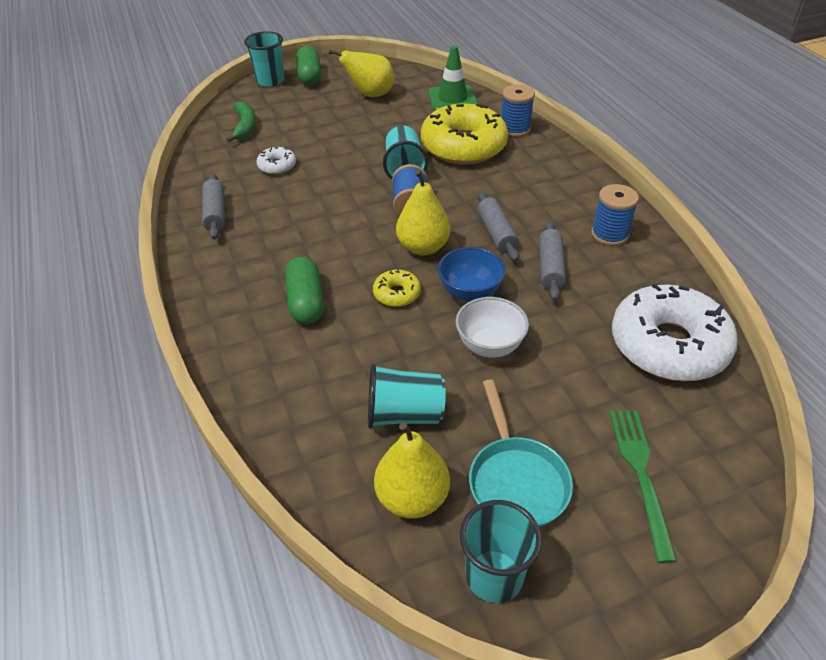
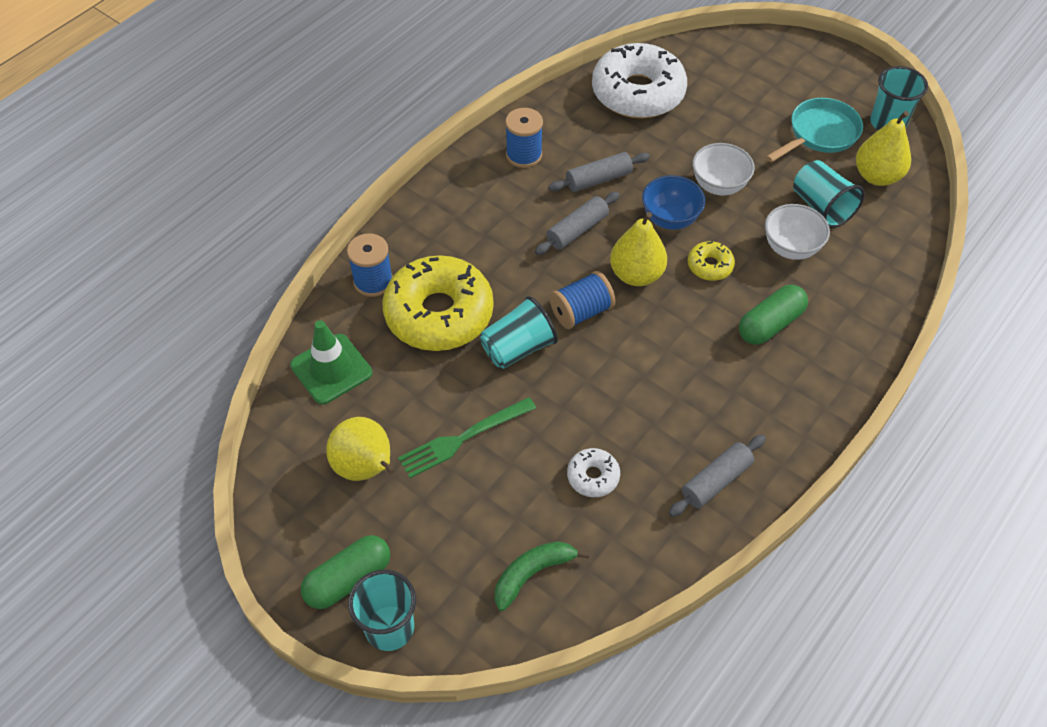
camera: 120 degrees left, 10 degrees up
(372, 359) = (790, 248): none -> white bowl
(640, 474) = (763, 82): green fork -> green fork (463, 438)

